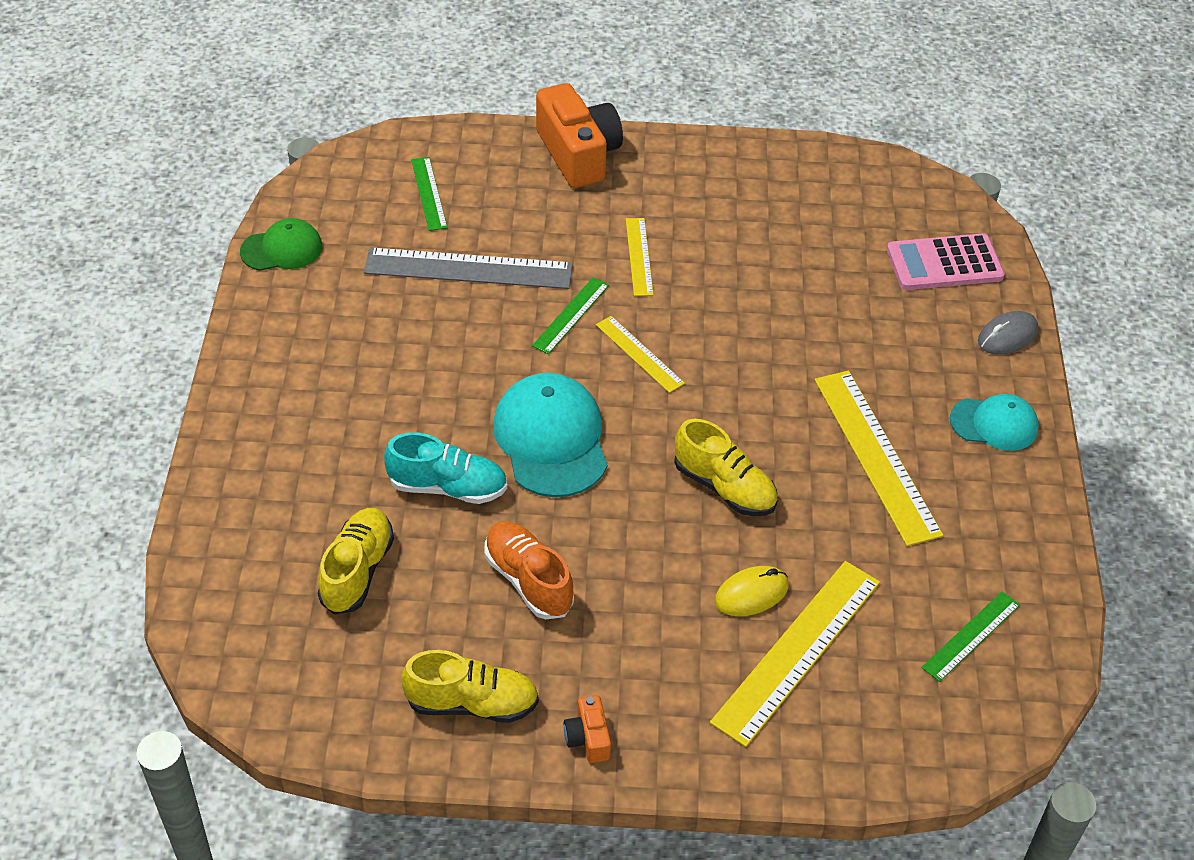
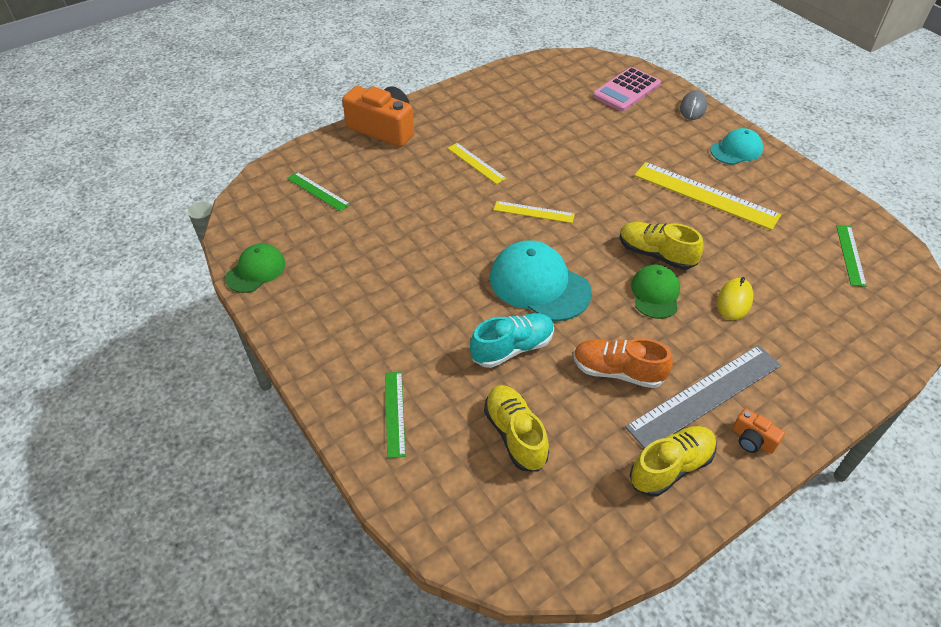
camera: 35 degrees left, 0 degrees up
(468, 268) = (387, 219): grey ruler -> grey ruler (704, 395)
(571, 315) = (474, 212): green ruler -> green ruler (395, 413)
(669, 528) = (655, 293): none -> green cap
(724, 487) = (656, 254): yellow shoe -> yellow shoe turned 150 degrees counterclockwise
(797, 651) = (790, 315): yellow ruler -> none

